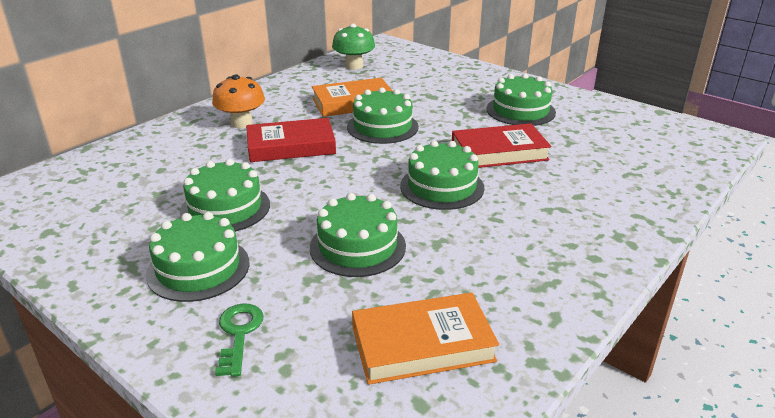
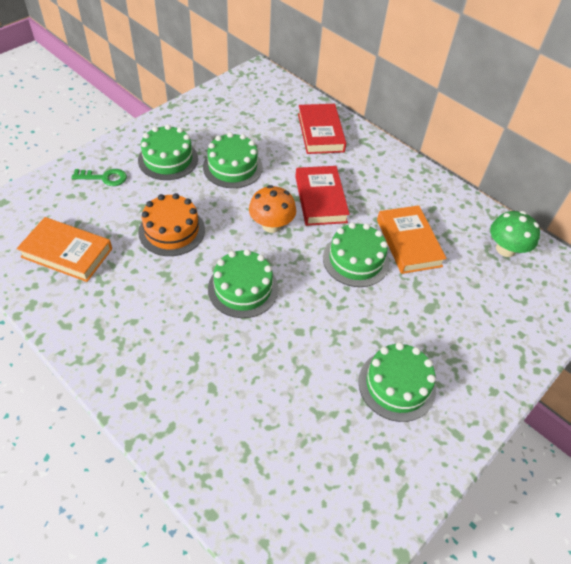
camera: 90 degrees right, 20 degrees up
(241, 123) = (362, 170): orange mushroom -> orange mushroom (271, 225)
(357, 246) = (172, 230): green cake -> orange cake
(422, 344) = (67, 253): orange book -> orange book turned 60 degrees counterclockwise
(499, 152) = (300, 343): red book -> red book (320, 132)

